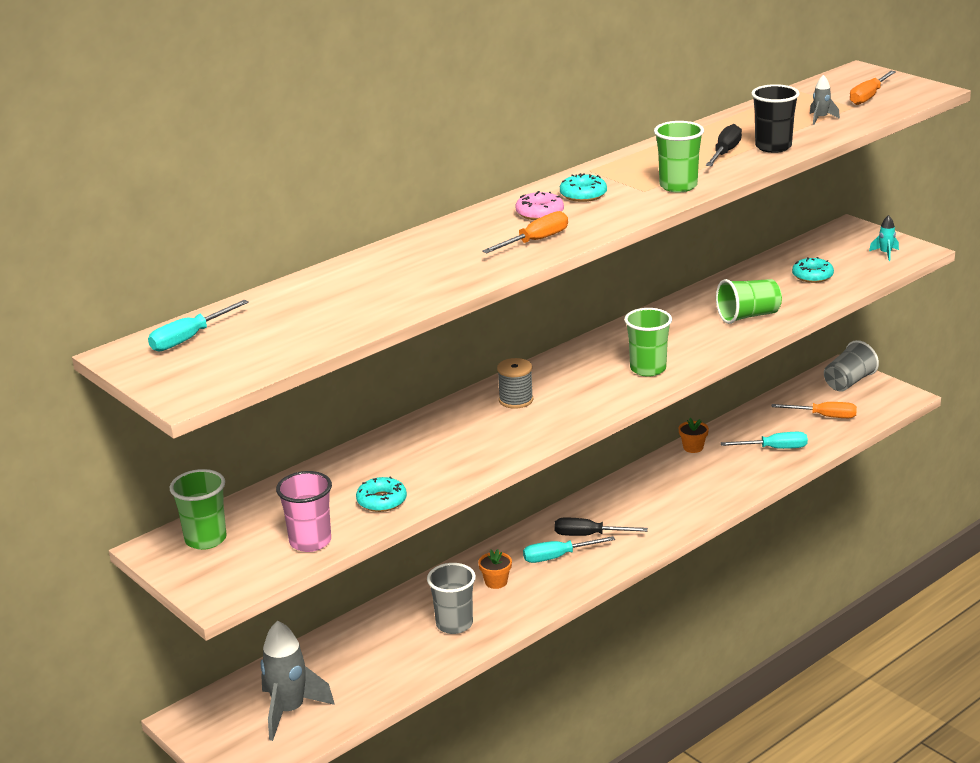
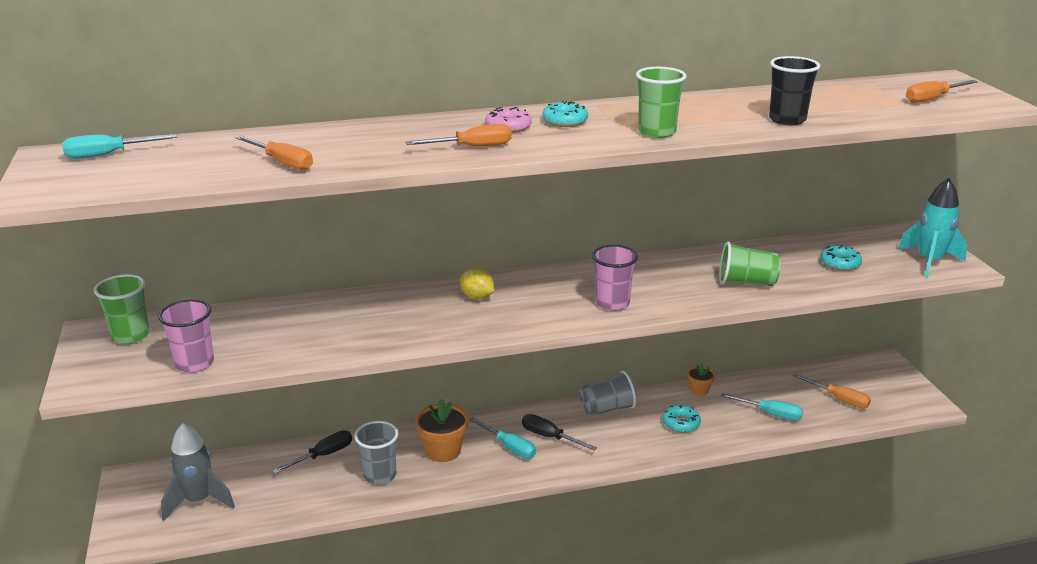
camera: 25 degrees right, 0 degrees up
(381, 301) = (282, 163): none -> orange screwdriver
(382, 501) = (283, 348): turquoise donut -> turquoise donut (681, 423)
(496, 582) = (443, 451): orange flower pot -> orange flower pot, size x1.76
(516, 400) = (477, 297): grey spool -> yellow lemon
(558, 557) = (509, 447): turquoise screwdriver -> turquoise screwdriver turned 150 degrees counterclockwise
(648, 369) = (612, 303): green cup -> pink cup
(725, 153) = (735, 115): black screwdriver -> black screwdriver (323, 455)
(821, 118) = (862, 107): grey rocket -> none
(848, 382) = (885, 375): grey cup -> grey cup (606, 409)
(885, 254) = (929, 262): turquoise rocket -> turquoise rocket, size x2.16

